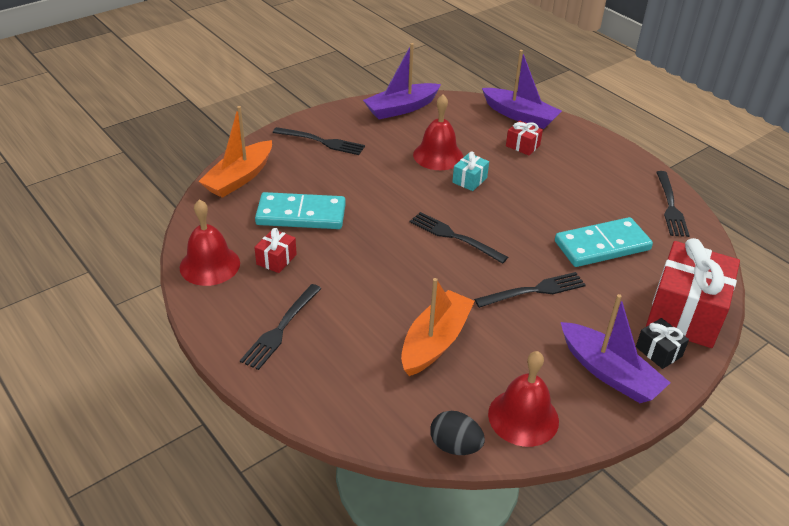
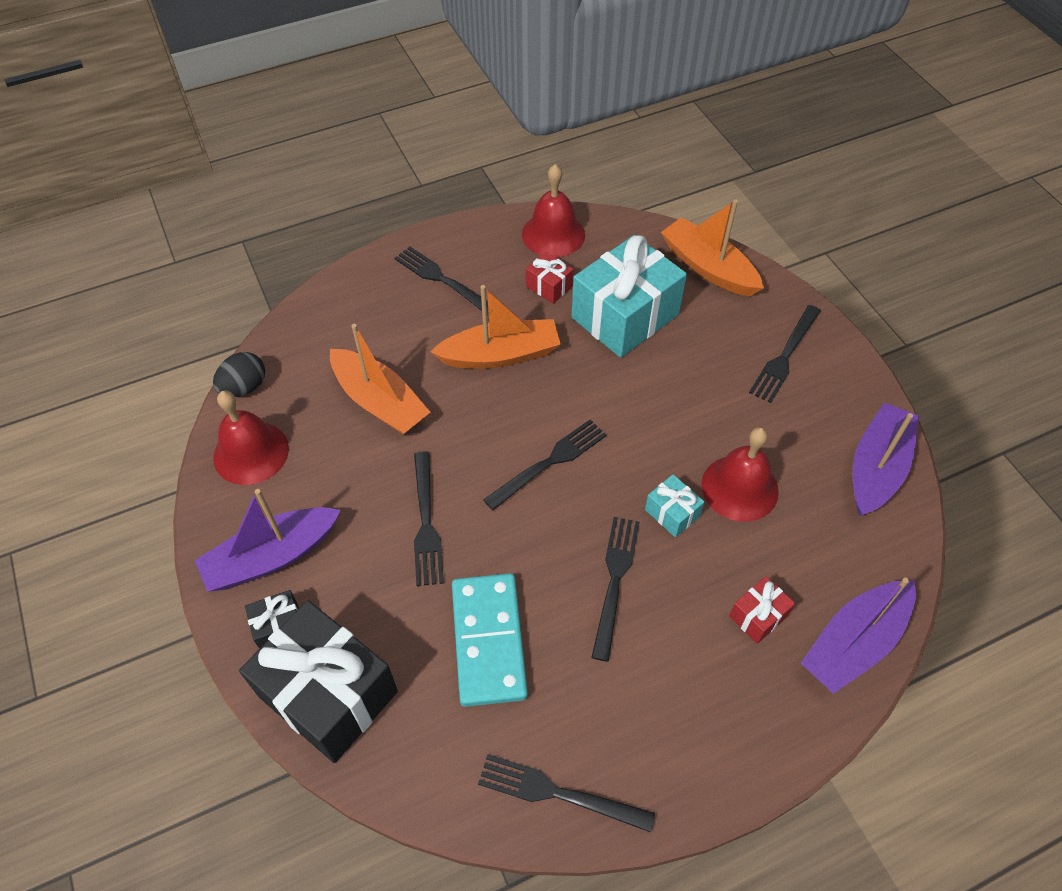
camera: 105 degrees right, 15 degrees up
(301, 215) = (625, 316): turquoise domino -> turquoise gift
(361, 277) = (500, 355): none -> orange boat
(401, 108) = (877, 468): purple boat -> purple boat turned 45 degrees clockwise
(530, 199) = (614, 580): none -> black fork
(685, 313) = (328, 694): red gift -> black gift

